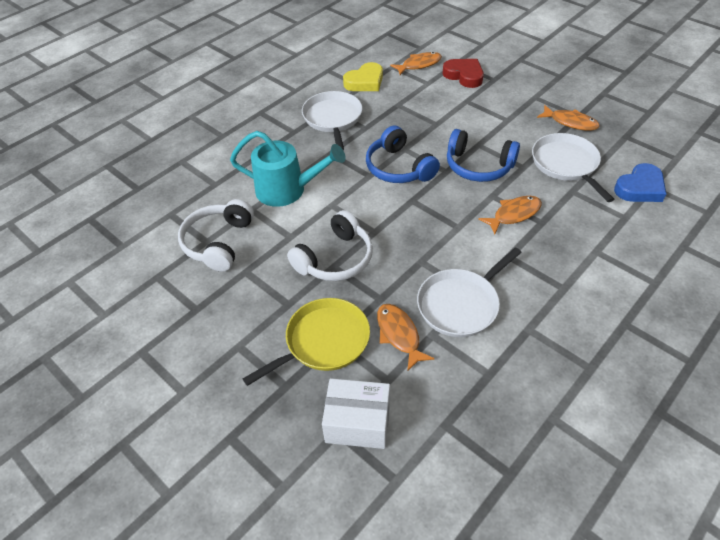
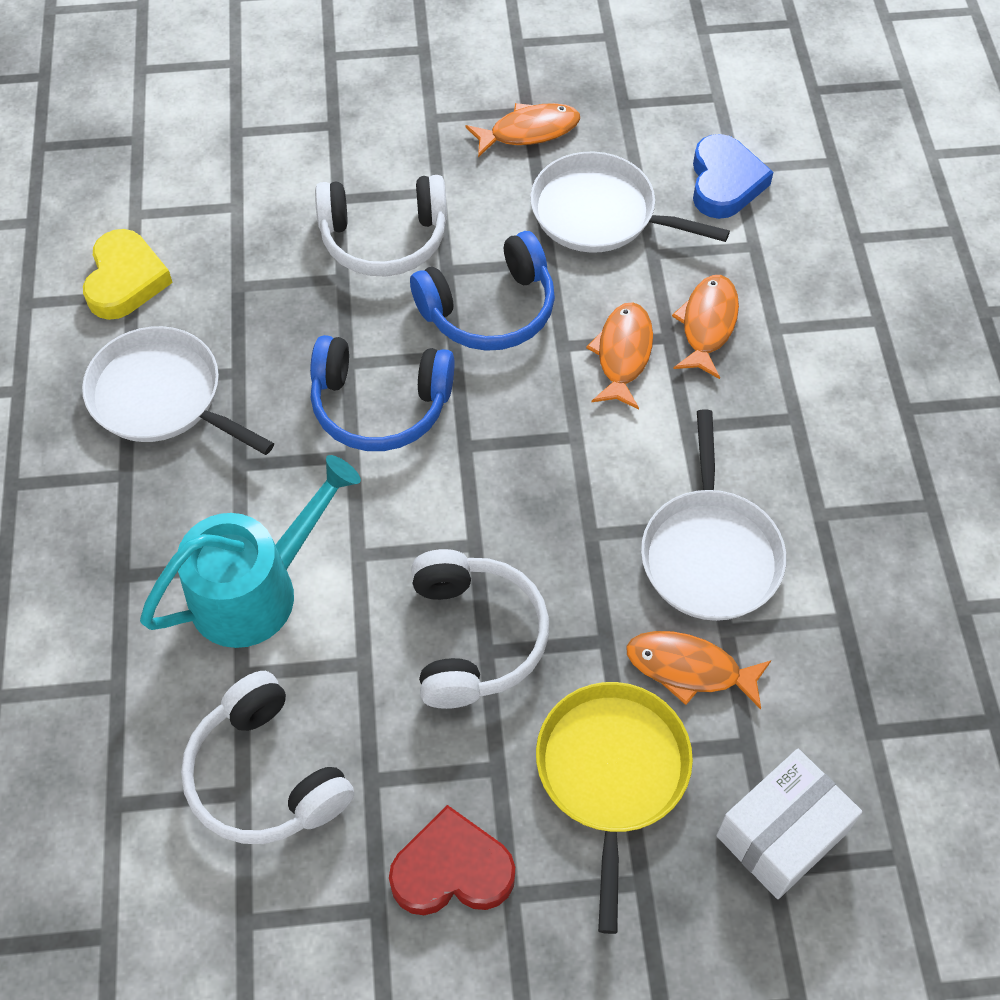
camera: 50 degrees left, 10 degrees up
(419, 65) = (178, 178): orange fish -> orange fish (707, 325)
(464, 75) = (278, 150): red heart -> red heart (452, 870)
(467, 122) = (384, 239): none -> white headphones

